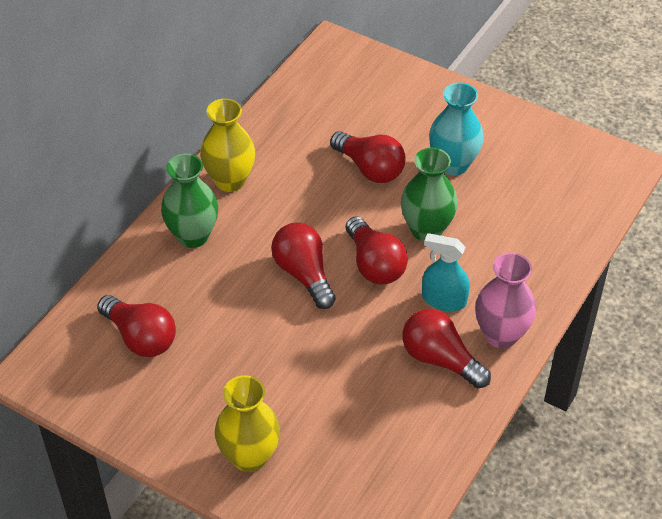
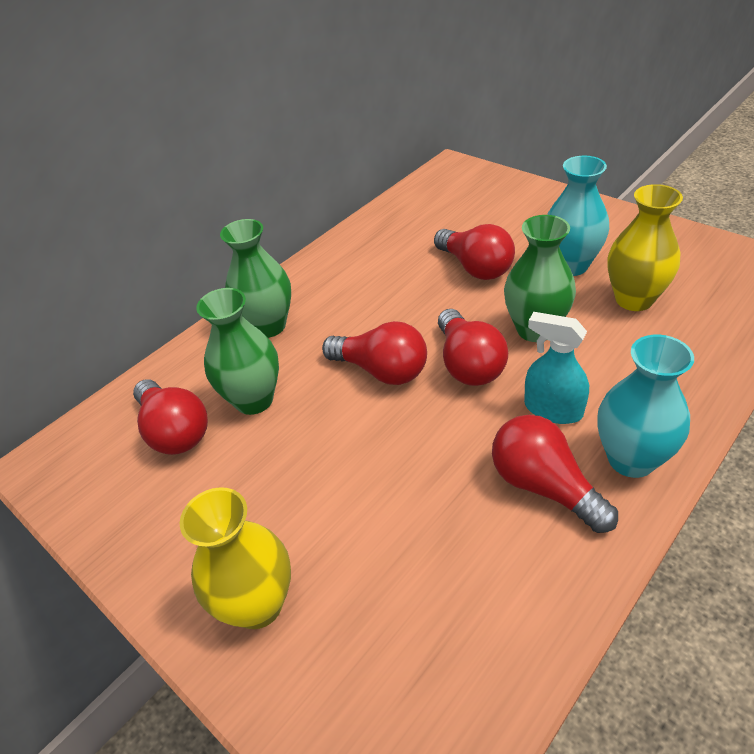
camera: 15 degrees right, 5 degrees down
(200, 306) = (254, 400): none -> green vase
(230, 181) = (323, 275): yellow vase -> yellow vase (634, 299)
(304, 274) = (382, 370): red light bulb -> red light bulb turned 135 degrees clockwise
(501, 335) = (631, 459): pink vase -> turquoise vase

